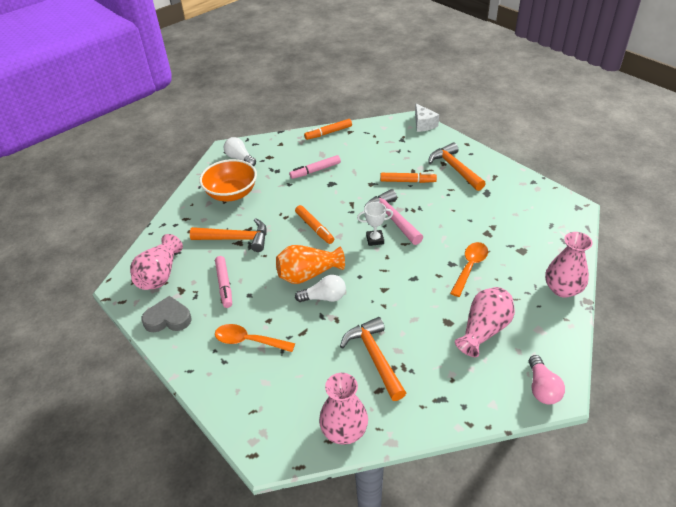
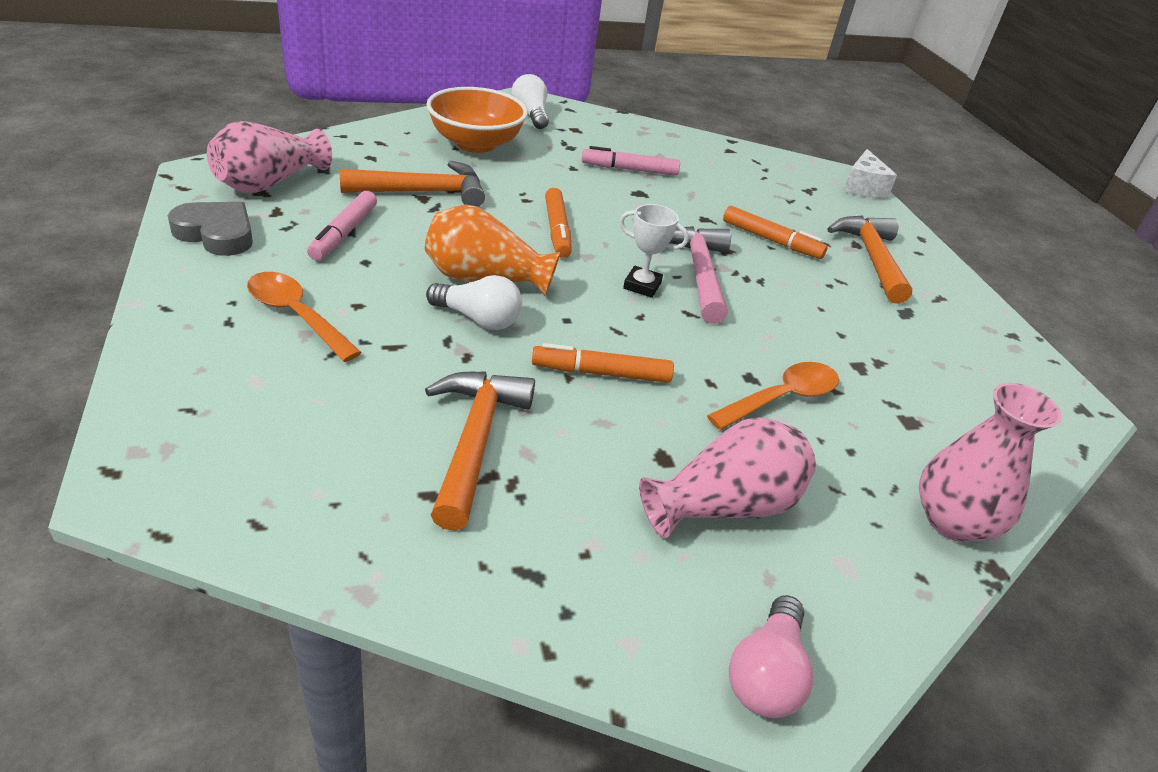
camera: 20 degrees right, 5 degrees down
(236, 239) = (424, 192): orange hammer -> orange hammer turned 45 degrees counterclockwise
(328, 133) = (694, 139): orange marker -> orange marker (601, 373)
(344, 430) = (300, 523): pink vase -> none

